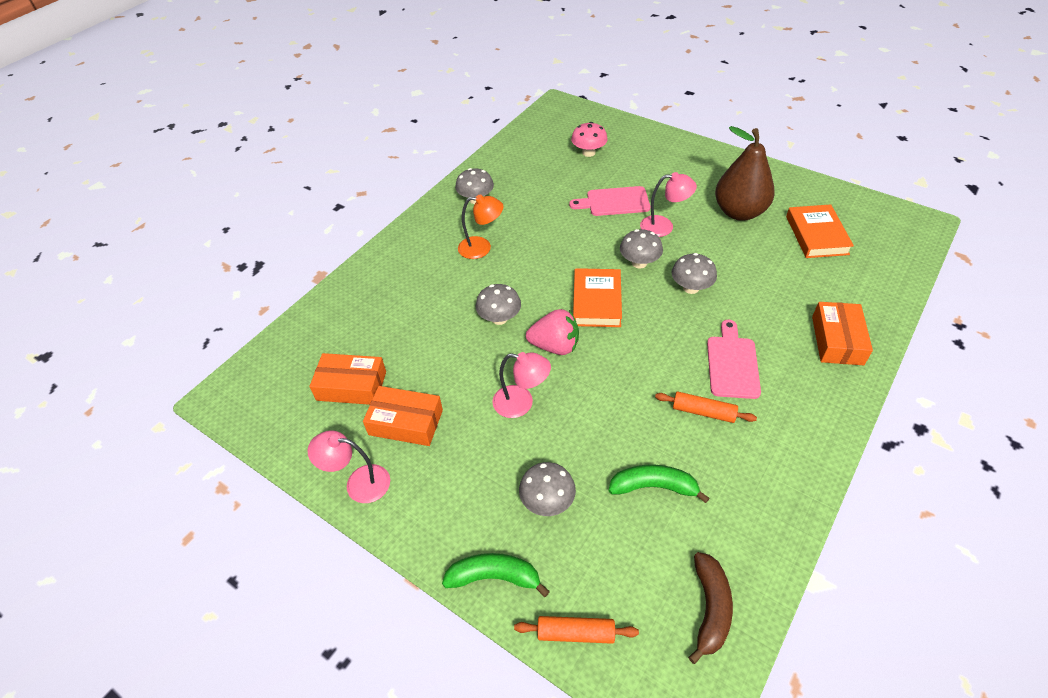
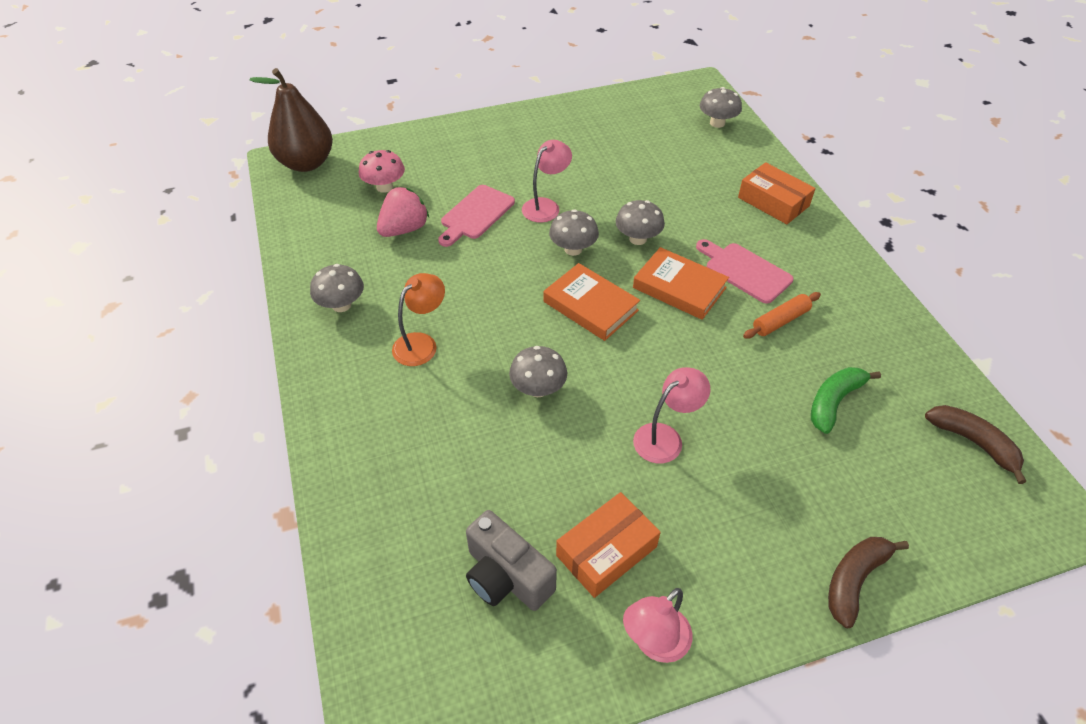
camera: 55 degrees left, 0 degrees up
(351, 386) = (506, 576): orange box -> grey camera
(494, 577) = (854, 580): green banana -> brown banana
(547, 501) = (797, 487): grey mushroom -> grey mushroom (717, 123)
(555, 346) = (617, 369): pink strawberry -> pink strawberry (404, 229)
(575, 632) = (948, 550): orange rolling pin -> none
(739, 212) = (582, 155): brown pear -> brown pear (306, 163)
(816, 235) = (655, 136): orange book -> orange book (679, 288)

